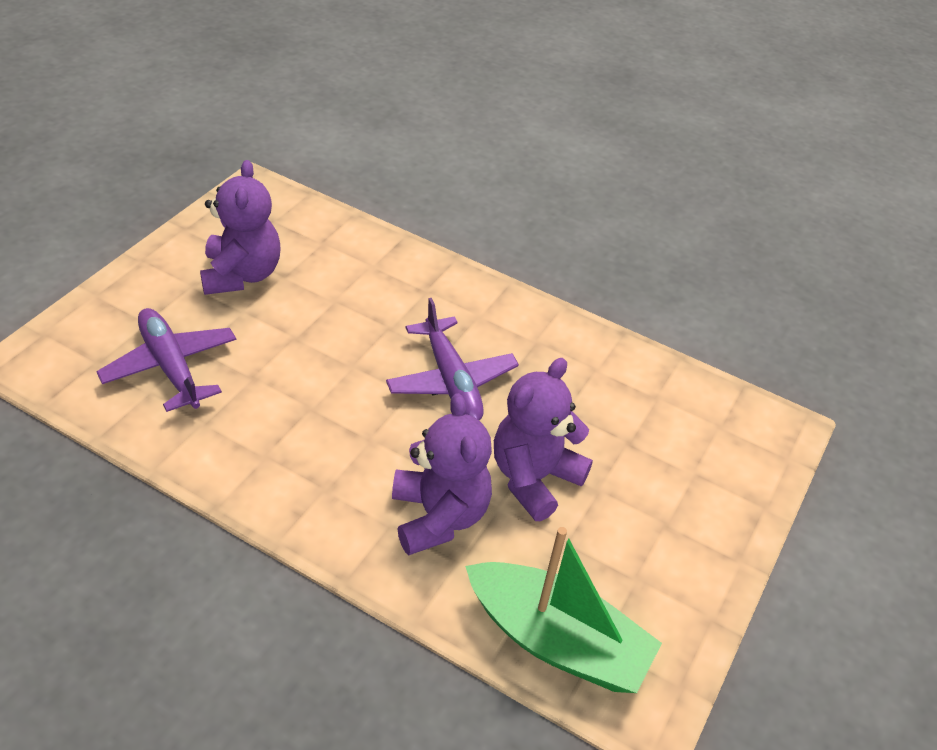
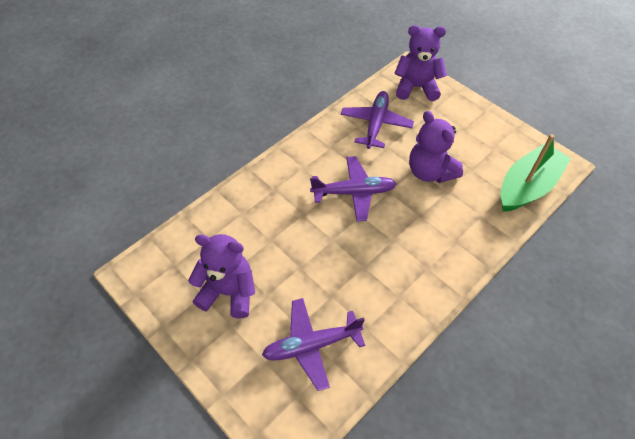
camera: 70 degrees left, 10 degrees up
(438, 516) = (451, 218): purple teddy bear -> purple teddy bear (416, 87)
(614, 392) = (376, 124): none -> purple plane

